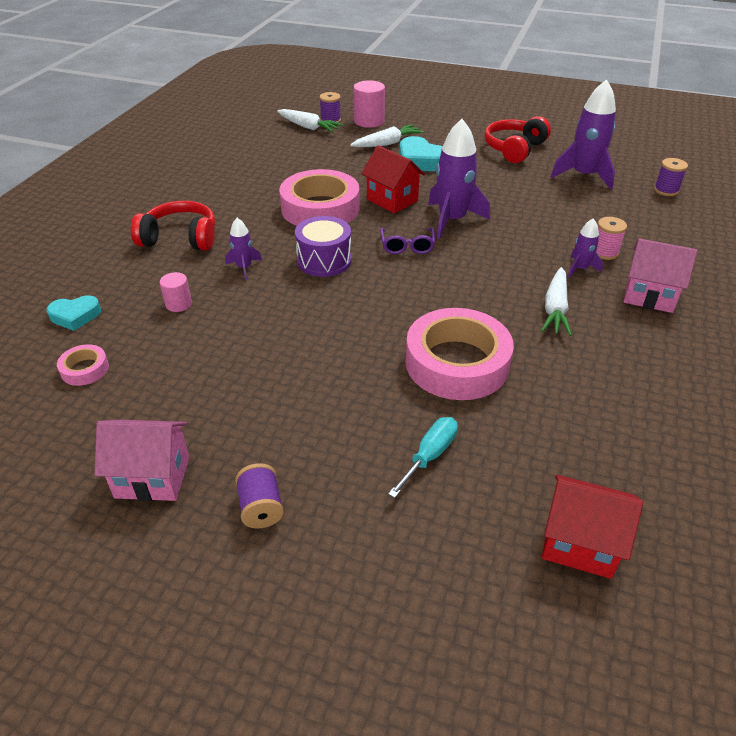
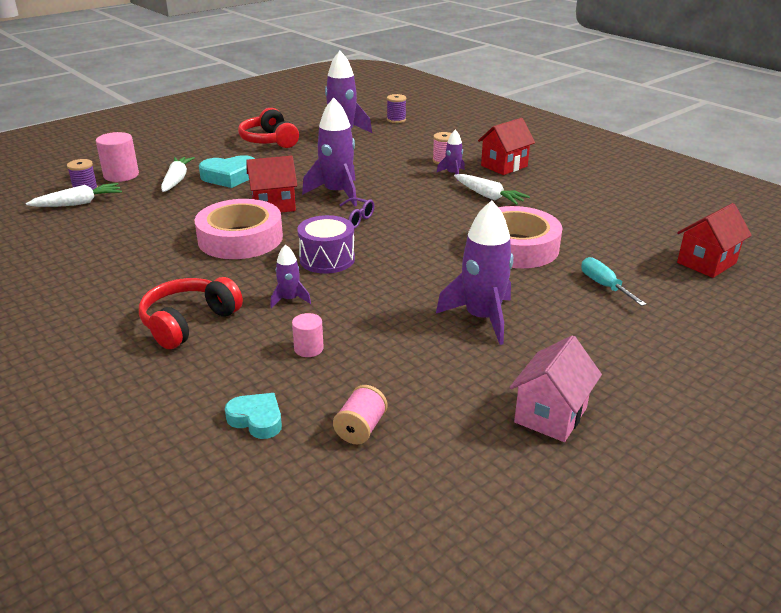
camera: 60 degrees left, 10 degrees down
(75, 316) = (256, 419): turquoise heart -> turquoise heart turned 75 degrees counterclockwise
(85, 369) = (361, 428): pink tape -> pink spool
(261, 507) = (616, 368): purple spool -> none
(292, 383) = (482, 318): none -> purple rocket
(649, 296) = (504, 166): pink house -> red house

